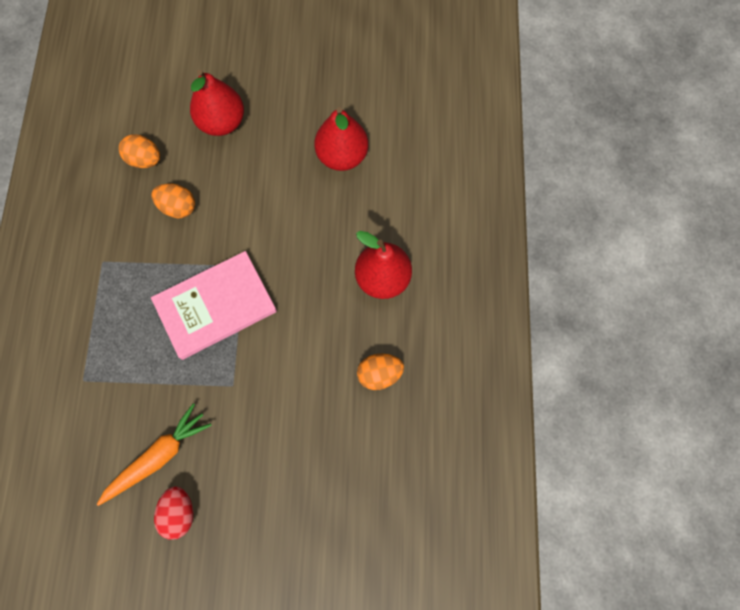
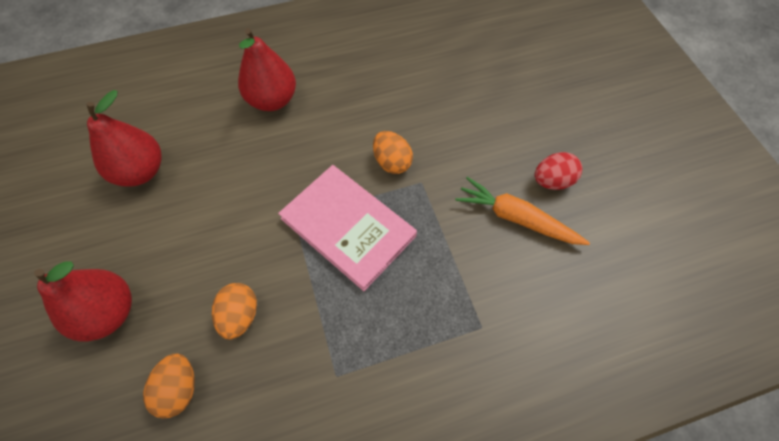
camera: 110 degrees left, 10 degrees down
(379, 374) = (363, 78): orange egg -> orange egg (392, 162)

